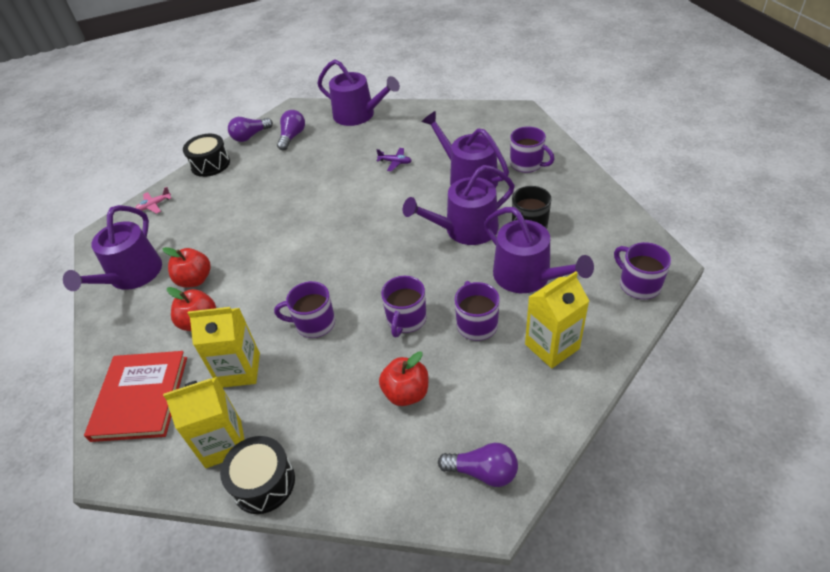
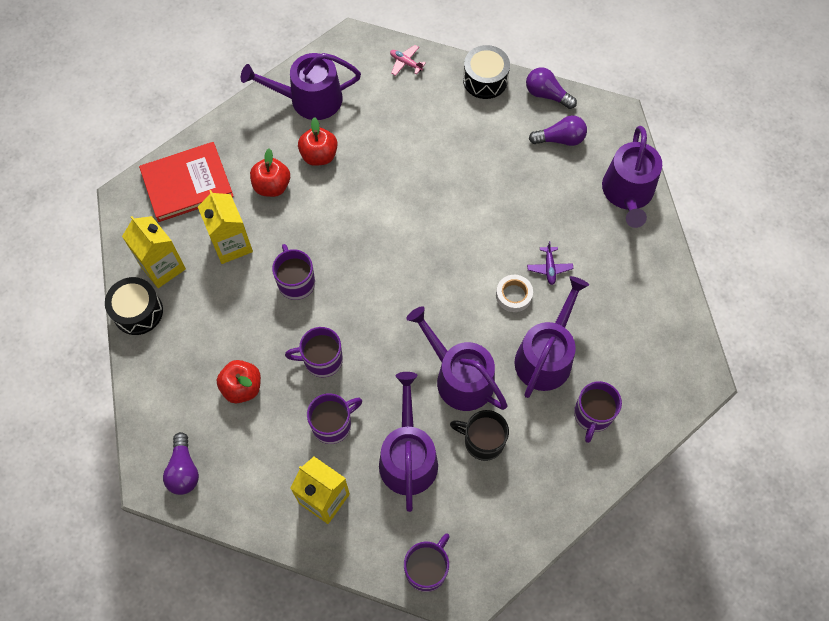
camera: 65 degrees right, 20 degrees up
(408, 185) = (513, 295): none -> white tape
(527, 276) = (408, 456): purple watering can -> purple watering can turned 150 degrees clockwise

